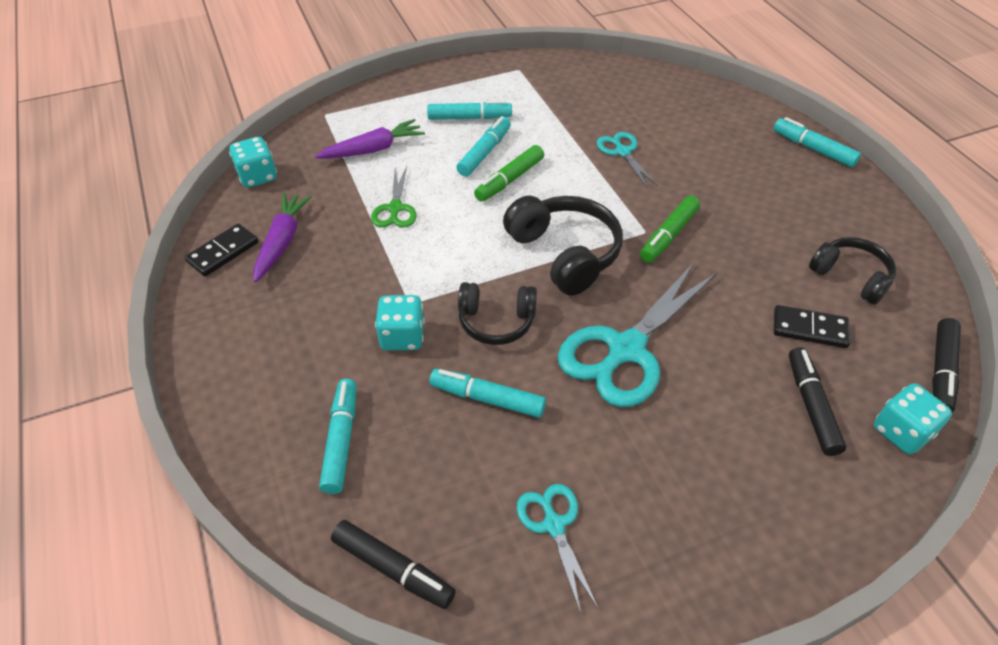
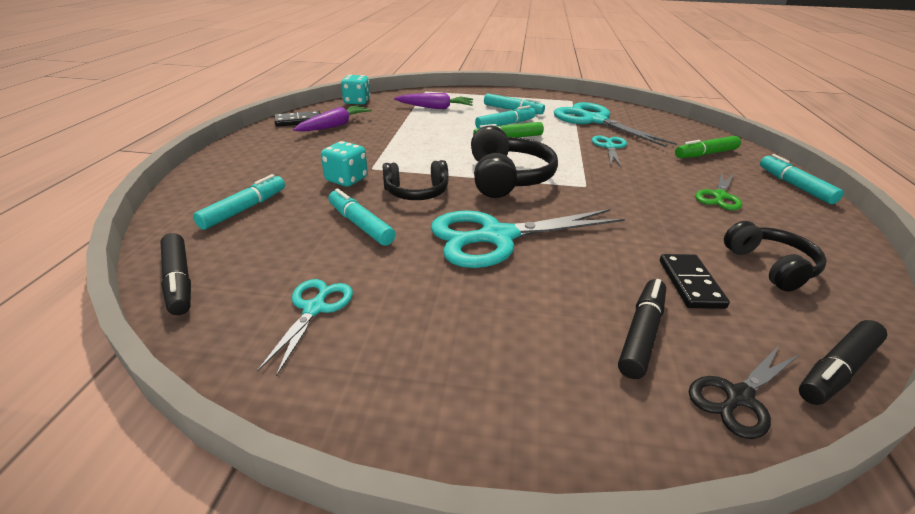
camera: 30 degrees right, 15 degrees down
(395, 208) = (417, 131): green scissors -> green scissors (719, 196)
(496, 321) = (416, 192): black headphones -> black headphones turned 45 degrees counterclockwise
(573, 105) = (594, 120): none -> turquoise scissors
(668, 235) = (603, 192): green marker -> green marker (705, 154)
(809, 329) = (690, 283): black domino -> black domino turned 45 degrees clockwise
(901, 432) = (738, 397): turquoise dice -> black scissors

